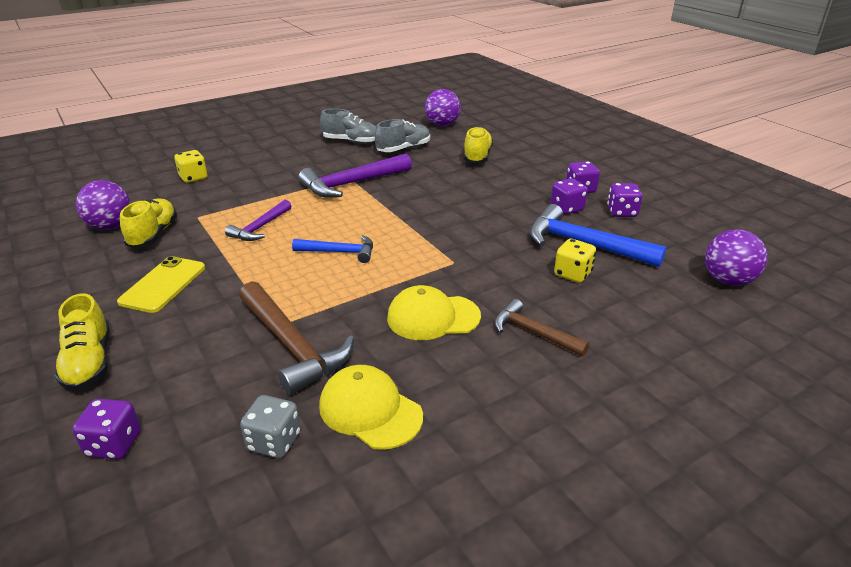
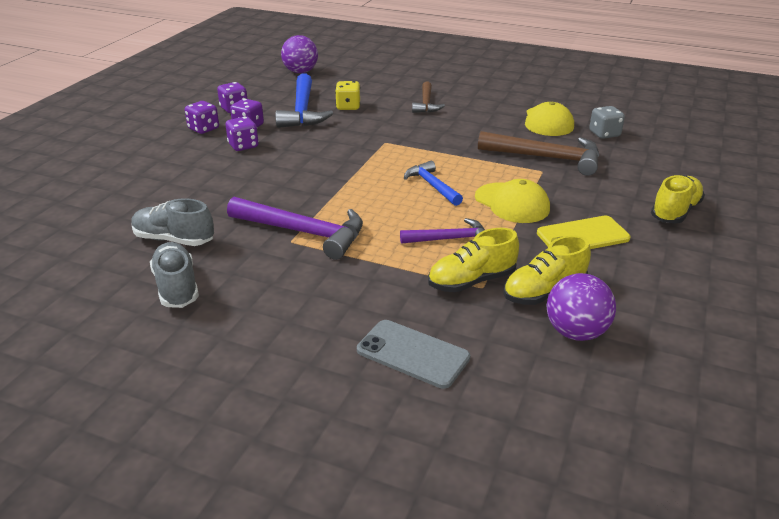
camera: 125 degrees left, 0 degrees up
(114, 444) = (682, 169): purple dice -> purple dice (243, 146)
(193, 178) = (413, 354): yellow dice -> grey phone
(292, 346) = (546, 158): brown hammer -> brown hammer turned 90 degrees clockwise
(433, 317) = (455, 130): yellow cap -> yellow cap (512, 203)
(442, 125) = (60, 244): purple ball -> none
(477, 156) = (161, 190): yellow shoe -> yellow shoe (471, 281)

